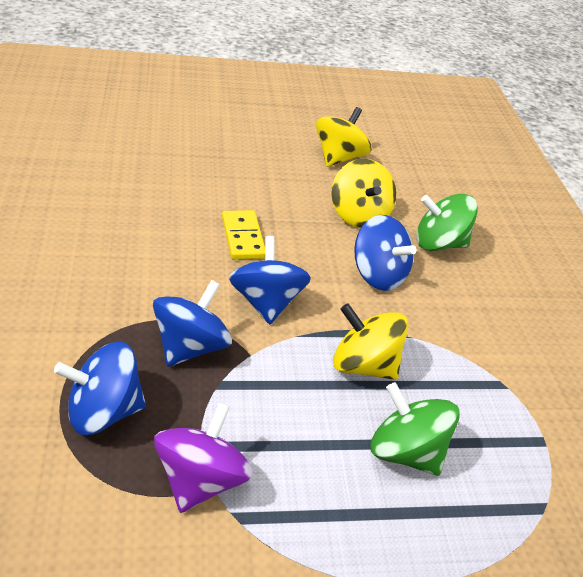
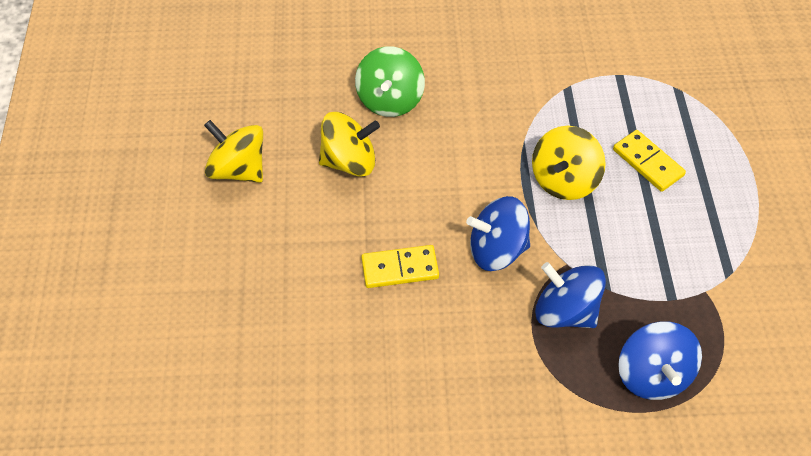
camera: 80 degrees left, 15 degrees up
(201, 479) = (702, 298): purple spinning top -> none
(378, 275) = (444, 156): blue spinning top -> none
(405, 451) = (647, 162): green spinning top -> yellow domino

